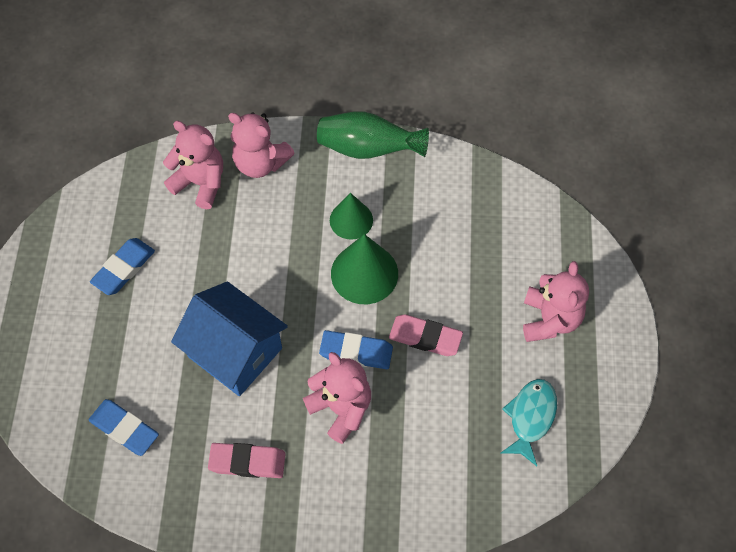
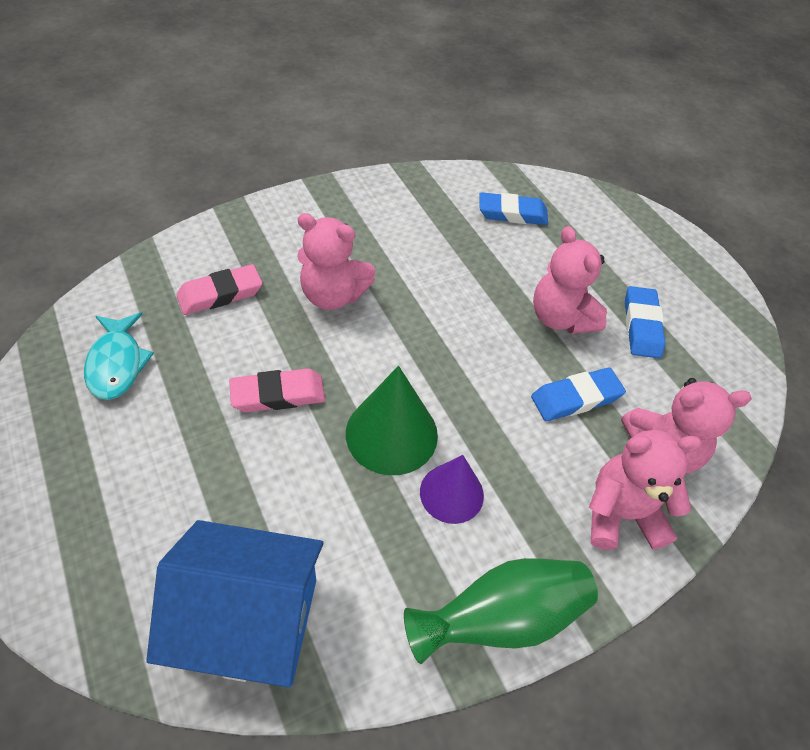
camera: 145 degrees right, 10 degrees down
(235, 352) = (470, 300): blue house -> blue house (250, 621)
(247, 462) = (391, 228): pink eraser -> pink eraser (220, 294)
(351, 220) = (451, 493): green cone -> purple cone
(356, 352) = (349, 349): blue eraser -> blue eraser (576, 398)
(550, 319) = (120, 484): pink teddy bear -> pink teddy bear (560, 318)

